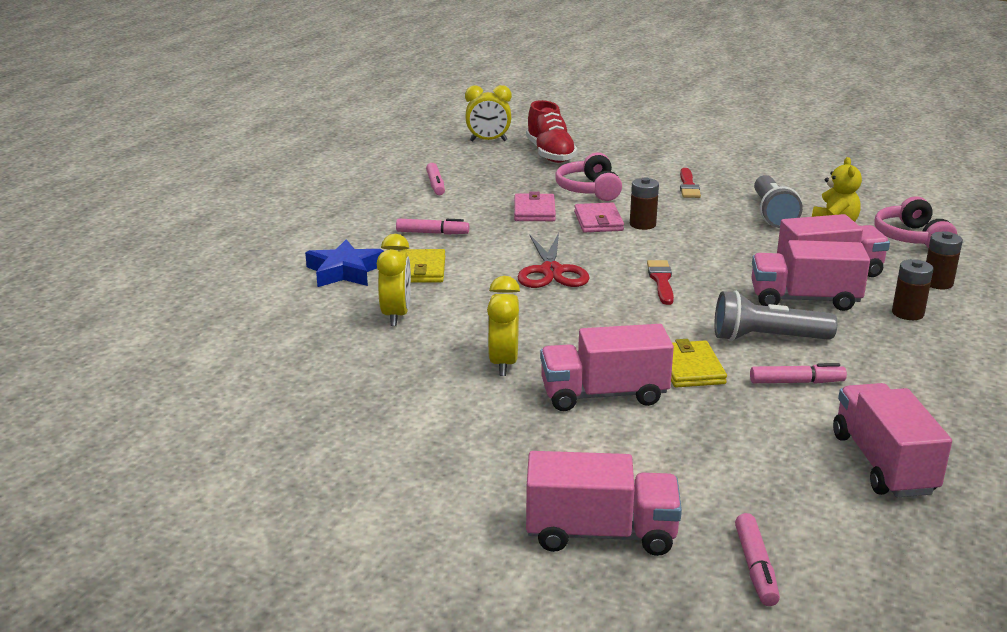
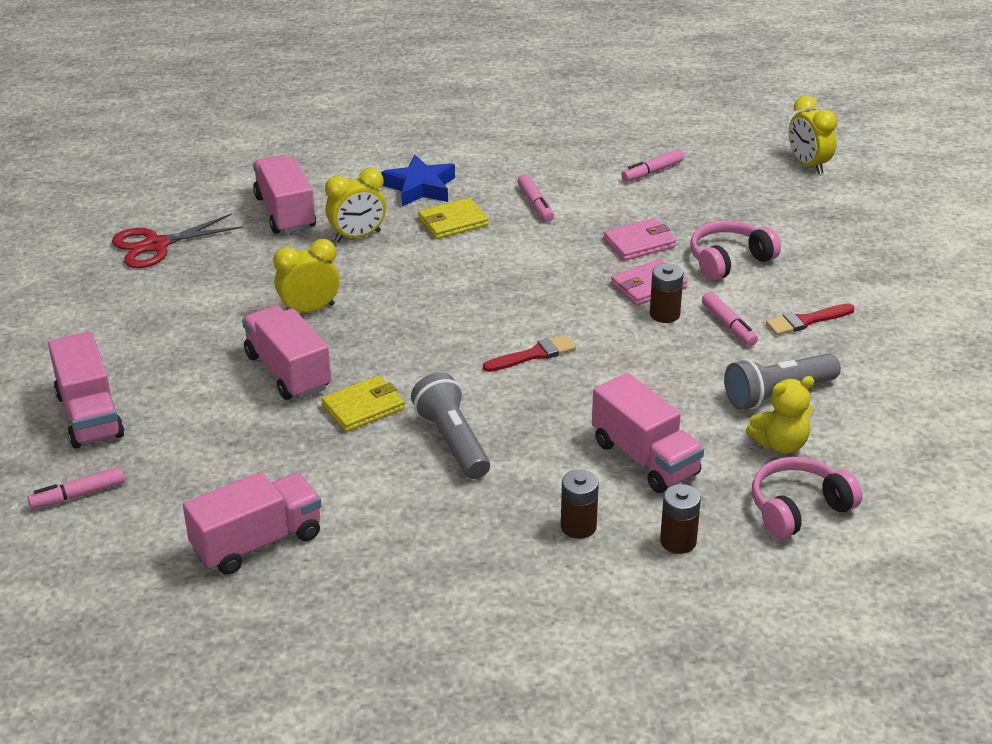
camera: 65 degrees right, 10 degrees up
(550, 154) = (810, 211): red shoe -> none
(551, 271) = (504, 288): red scissors -> red scissors (156, 245)
(796, 382) = (375, 473): pink marker -> pink marker (728, 325)
(804, 299) = (559, 451): pink truck -> pink truck (285, 213)

